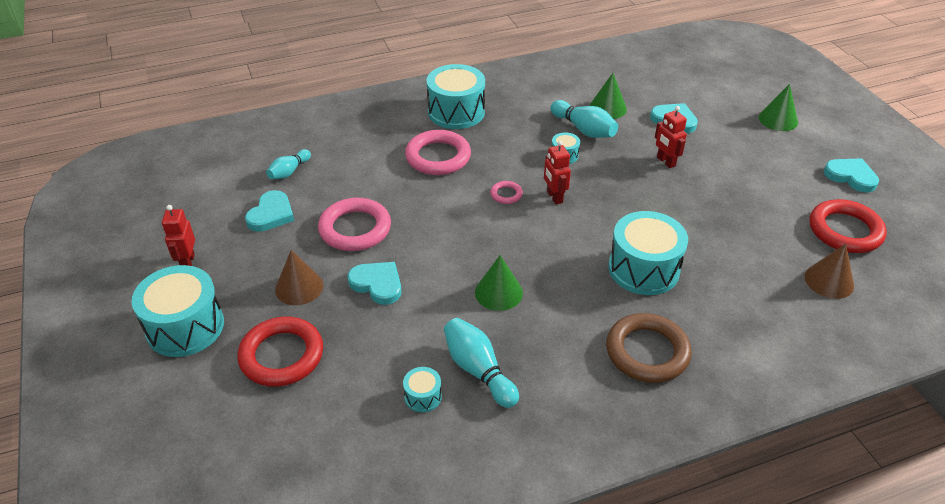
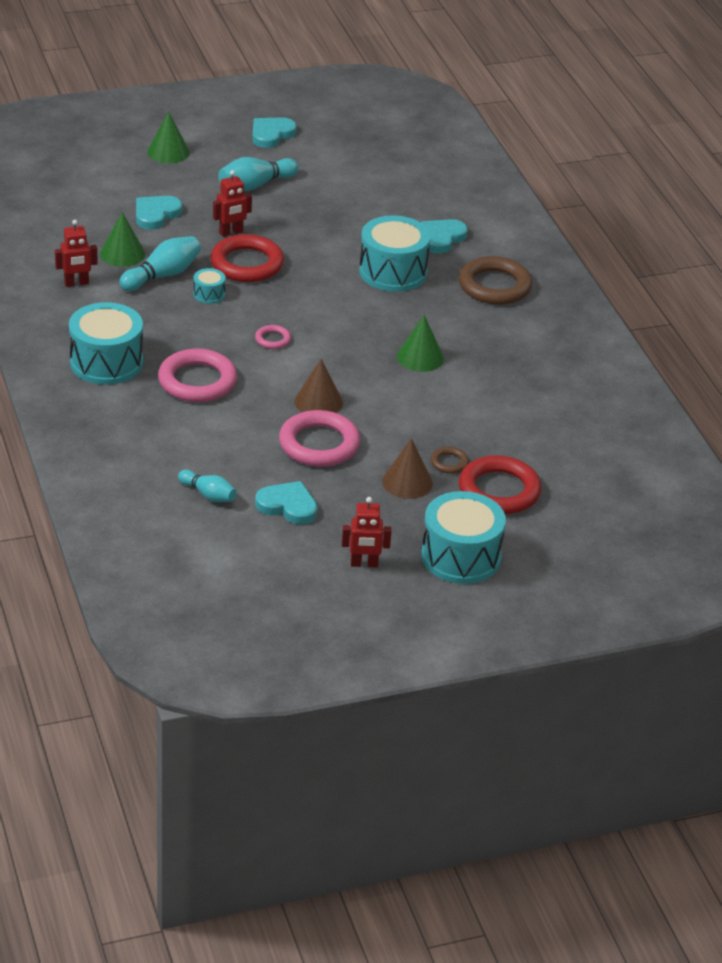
camera: 90 degrees left, 5 degrees down
(327, 317) = (449, 463): none -> brown ring
(377, 284) = (405, 430): turquoise heart -> turquoise heart (441, 238)
(423, 396) = (545, 408): turquoise drum -> none
(478, 370) = (515, 376): turquoise bowling pin -> turquoise bowling pin (255, 185)
(554, 197) = (281, 309): red robot -> red robot (76, 283)
(829, 281) = (413, 180): brown cone -> brown cone (318, 402)
(845, 231) = (349, 157): red ring -> red ring (247, 264)

